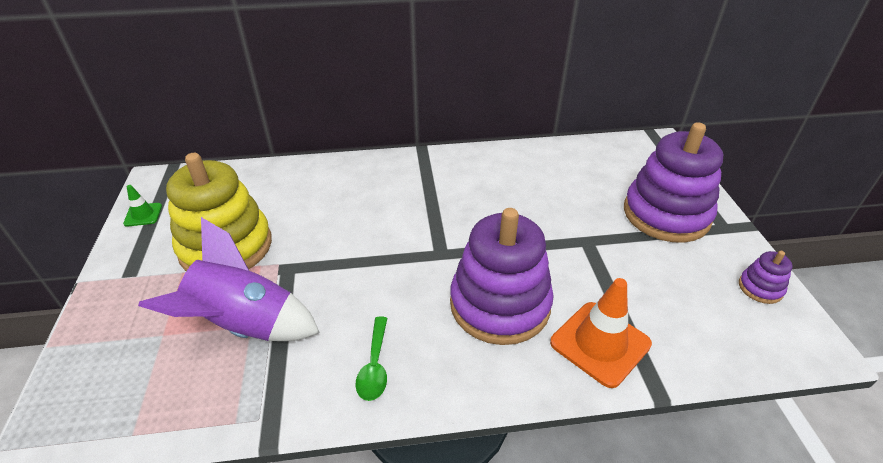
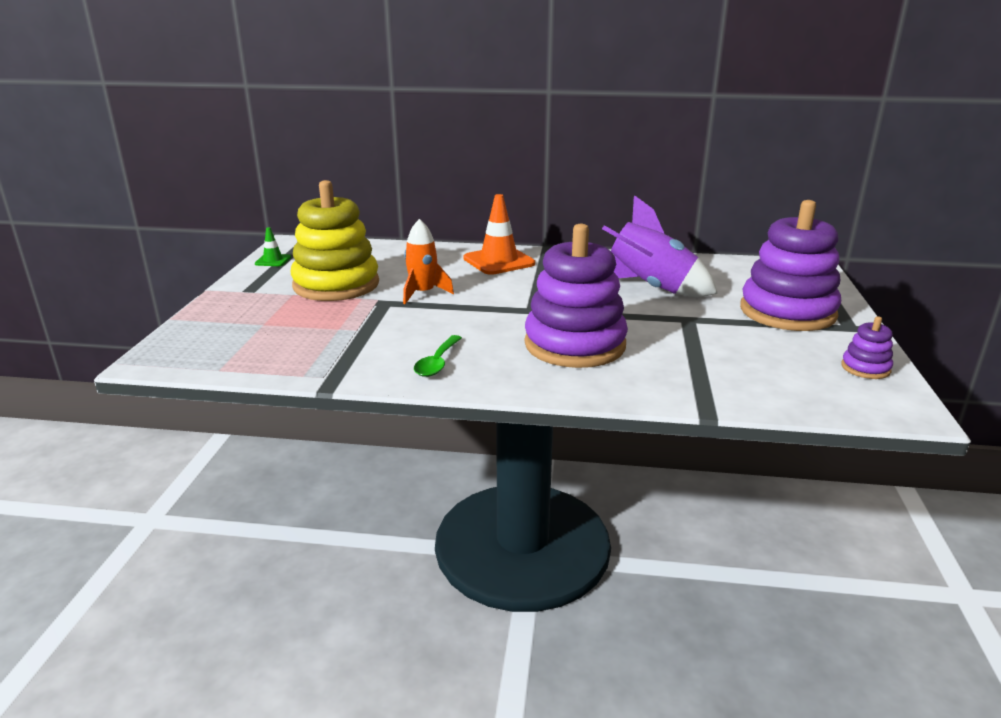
camera: 15 degrees right, 15 degrees down
(245, 325) = (334, 328): purple rocket -> purple rocket (650, 288)
(323, 245) = (423, 293): none -> orange rocket
(600, 343) = (664, 378): orange traffic cone -> orange traffic cone (499, 261)

